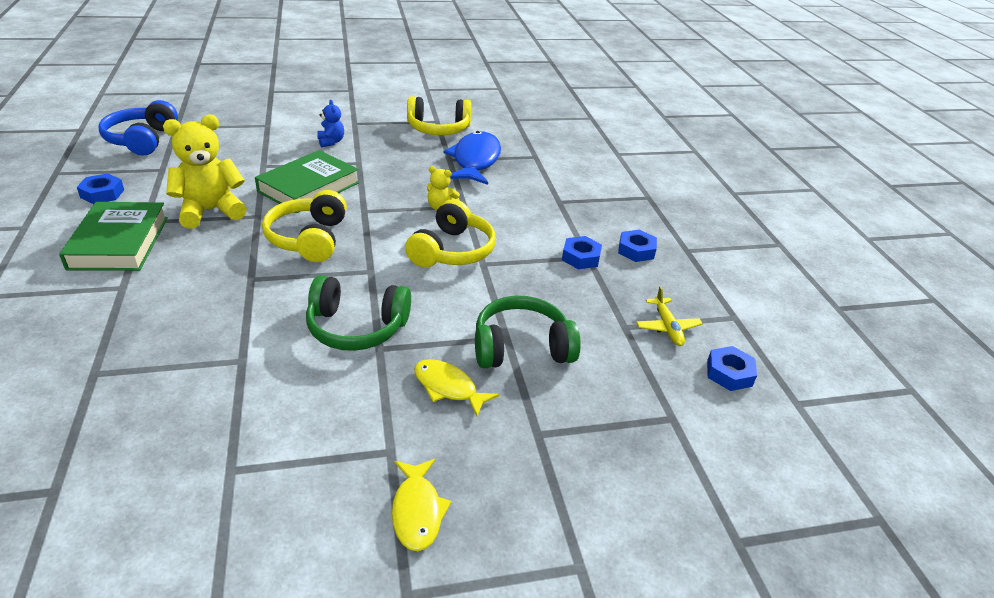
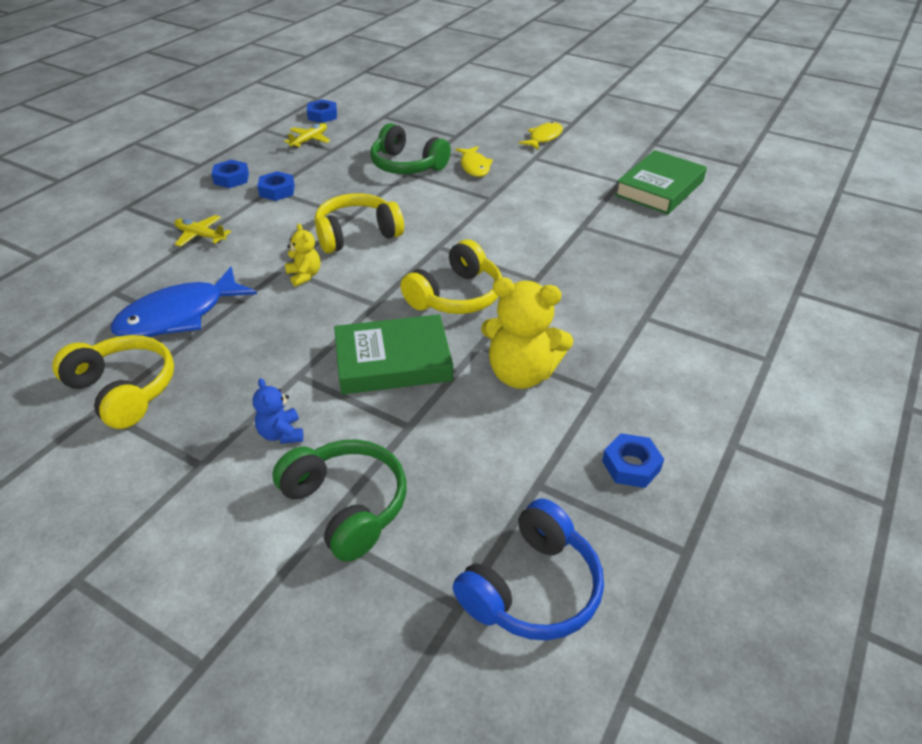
camera: 135 degrees left, 5 degrees up
(119, 242) = (633, 371): green book -> green book (659, 188)
(331, 142) = (281, 434): blue teddy bear -> blue teddy bear turned 45 degrees counterclockwise
(357, 327) = (491, 214): green headphones -> green headphones (346, 506)
(558, 201) = (200, 236): none -> yellow plane

